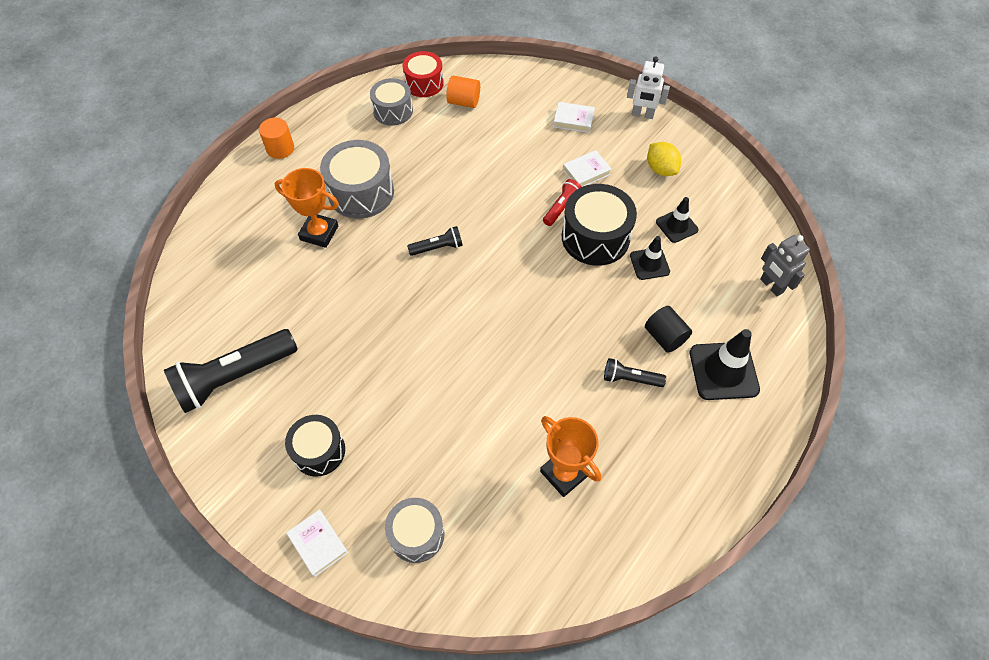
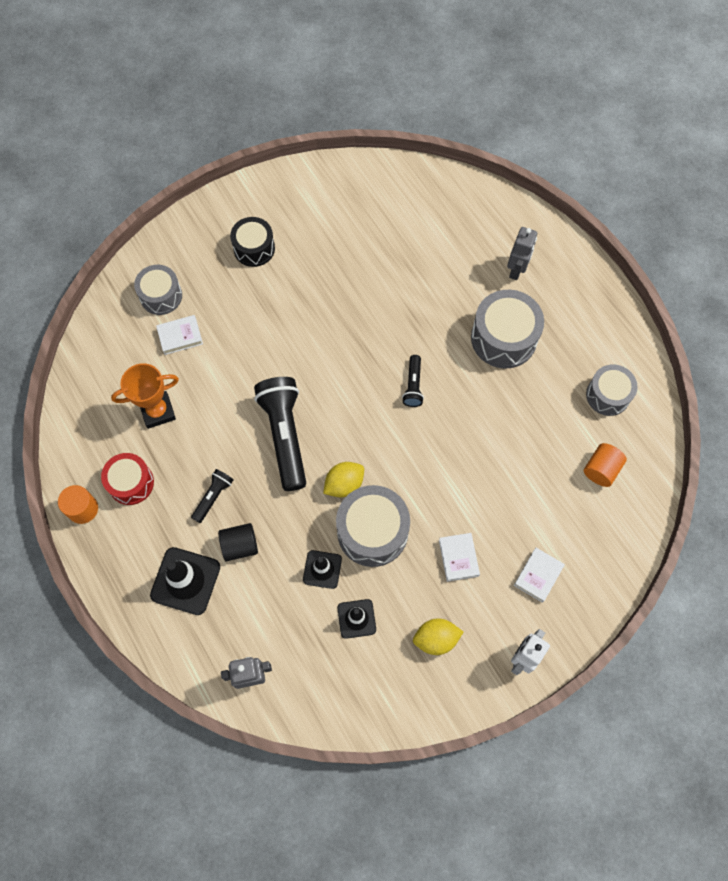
camera: 110 degrees right, 10 degrees up
(235, 377) = (342, 205): black flashlight -> black flashlight (285, 436)
(280, 148) = (585, 281): orange cylinder -> orange cylinder (83, 509)
(281, 200) = (516, 270): none -> grey robot
(318, 544) = (184, 233): white book -> white book (180, 336)
(319, 233) = (466, 292): orange trophy -> none
(424, 83) = (642, 438): red drum -> red drum (131, 483)
(561, 207) = (420, 514): red flashlight -> none
(562, 272) = (344, 484): none -> yellow lemon
(595, 237) = (372, 531): black drum -> grey drum

